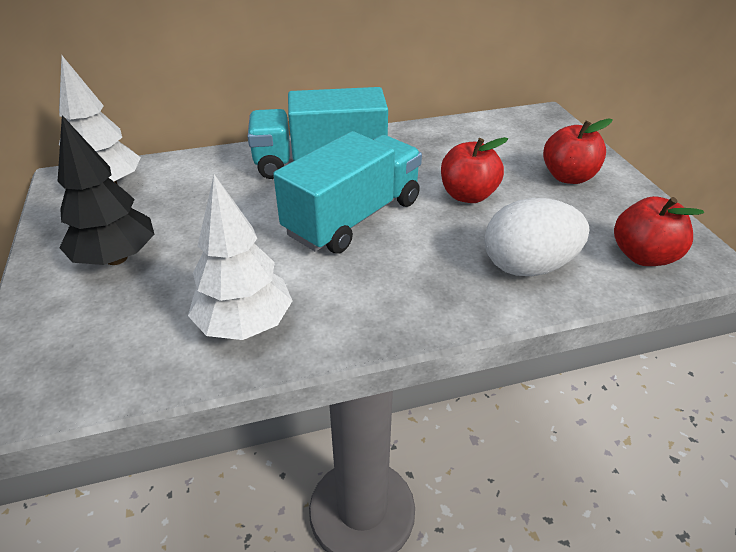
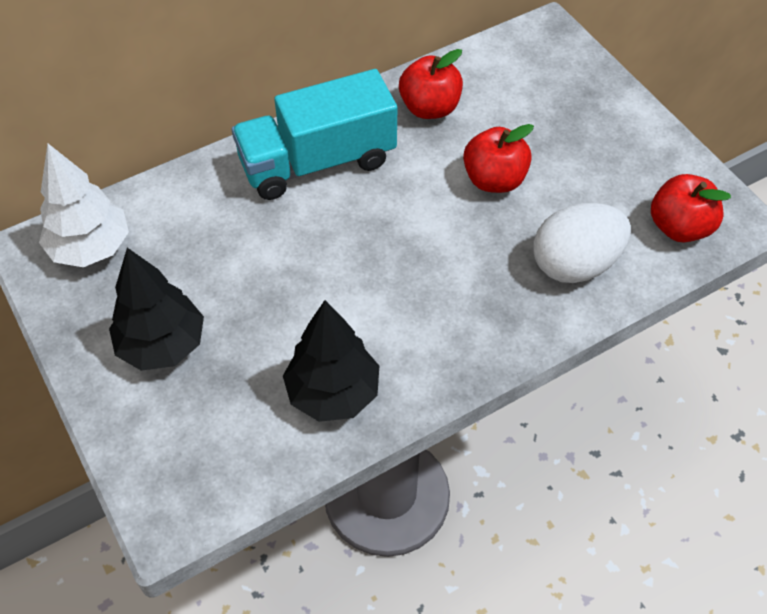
camera: 15 degrees left, 15 degrees up
(245, 324) = (333, 393): white tree -> black tree
(353, 217) = (385, 237): turquoise truck -> none
(568, 177) = (592, 130): red apple -> red apple (429, 108)

